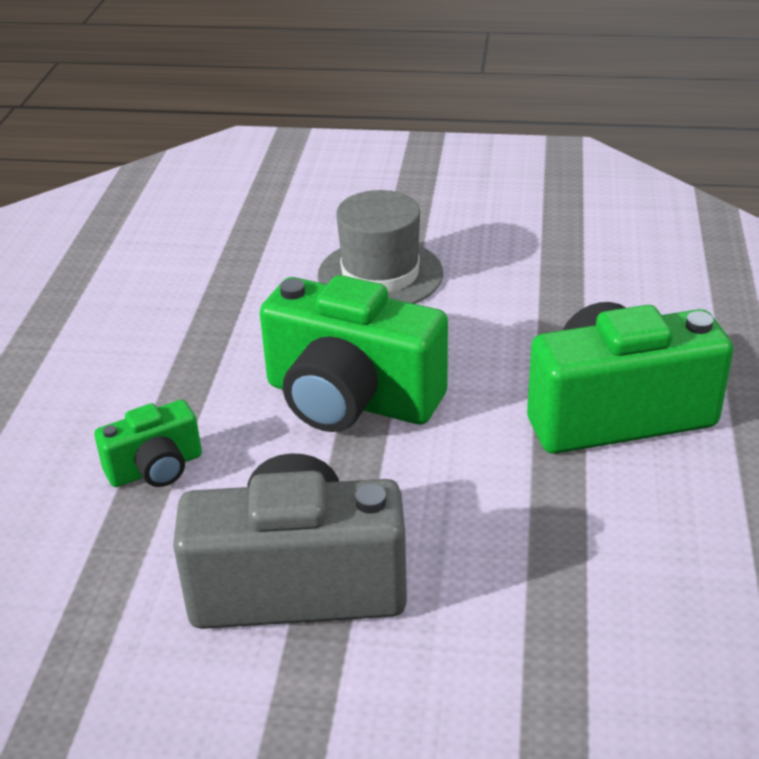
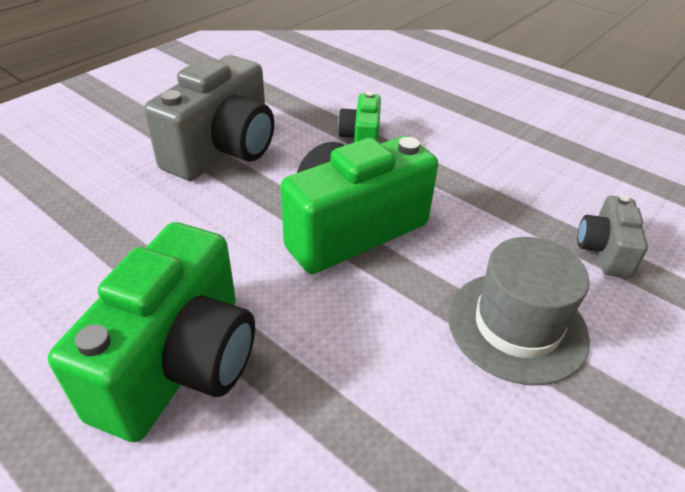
camera: 120 degrees right, 5 degrees up
(236, 256) = (604, 251): none -> grey camera

